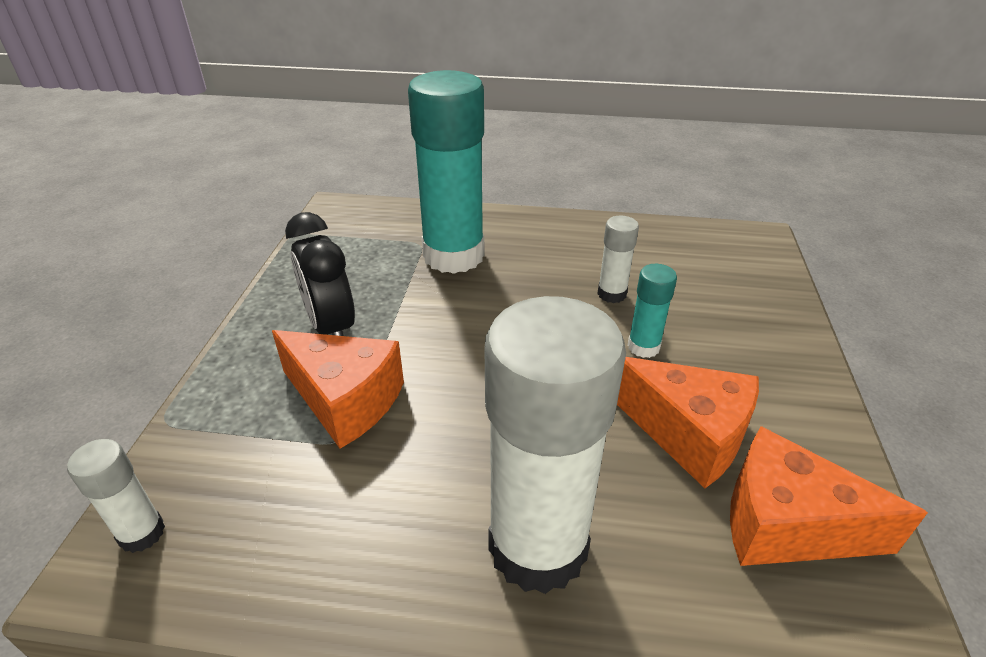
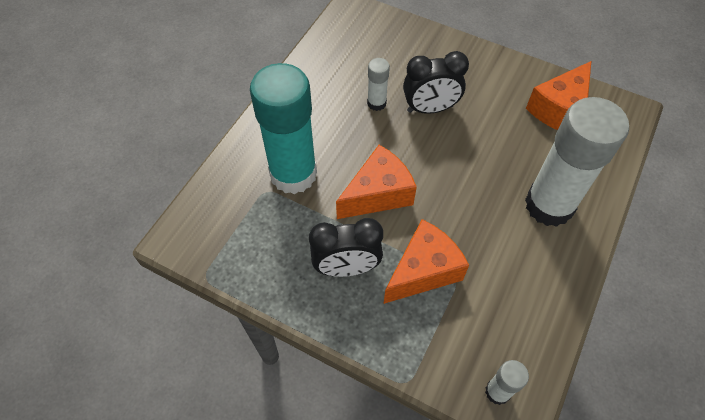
camera: 70 degrees left, 20 degrees up
(643, 347) = (430, 109): turquoise glue stick -> black clock
(688, 434) = (499, 119): orange cheese -> orange cheese (378, 194)

